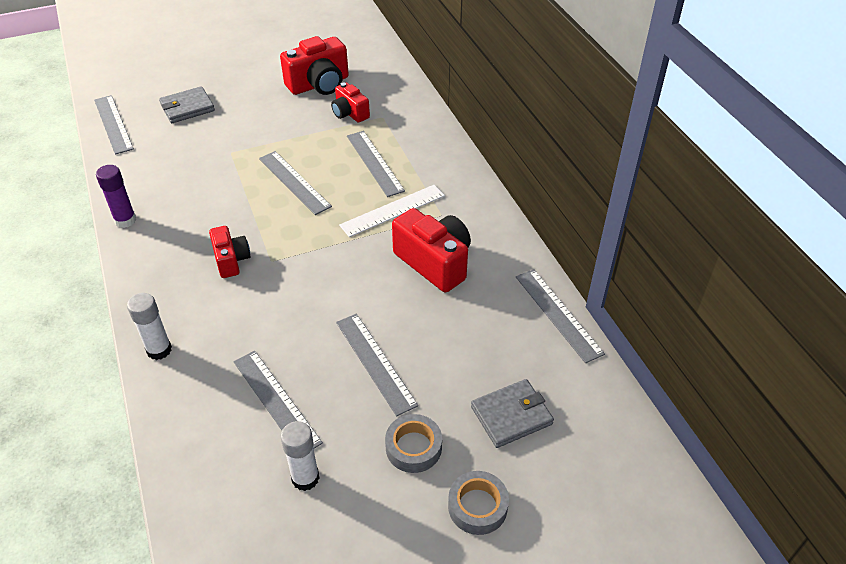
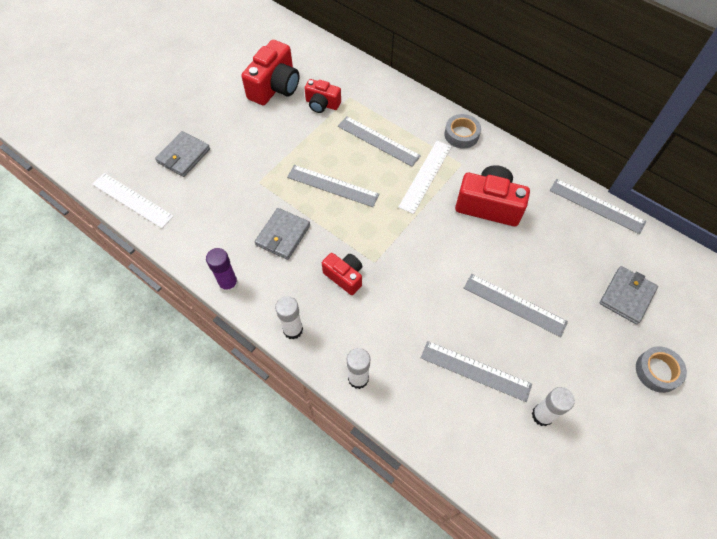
camera: 30 degrees left, 15 degrees up
(113, 124) = (132, 200): grey ruler -> white ruler
(142, 281) = (293, 330): none -> white glue stick
(209, 203) = (283, 235): none -> grey wallet
(413, 447) = (589, 353): grey tape -> grey tape (461, 134)

